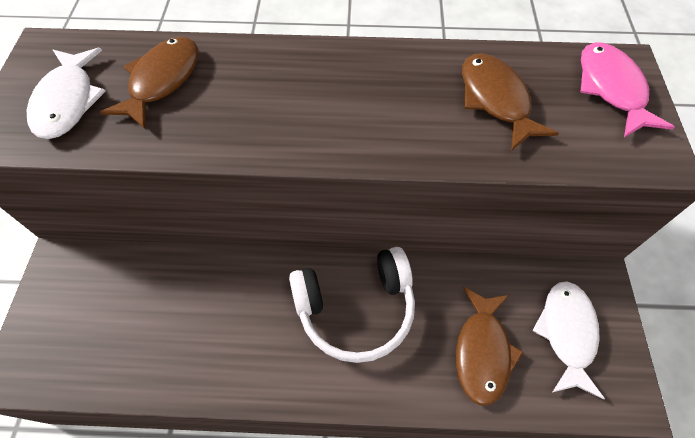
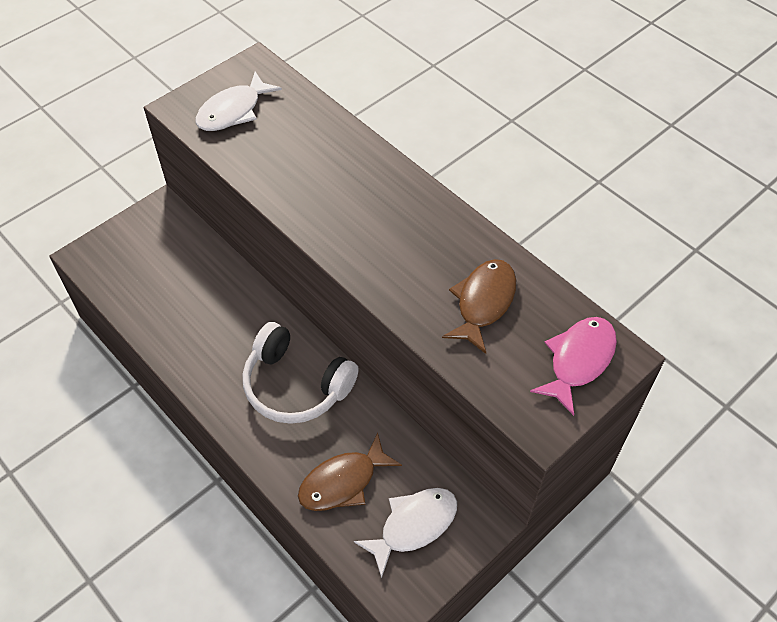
camera: 45 degrees right, 5 degrees down
(162, 81) = (295, 135): brown fish -> none

